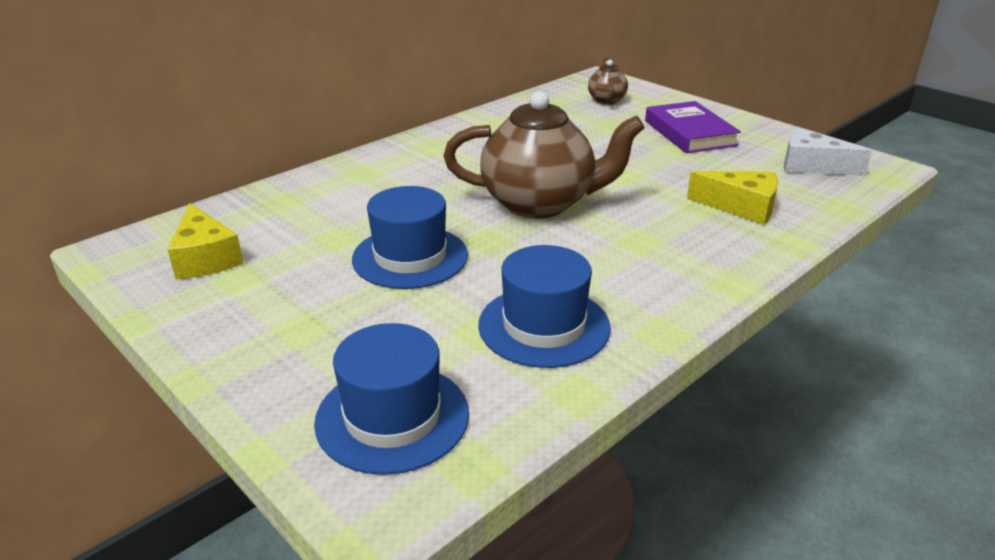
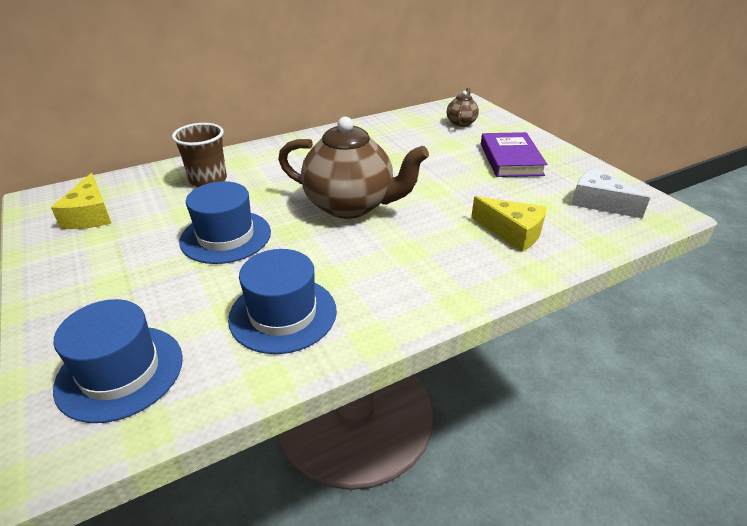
camera: 15 degrees right, 5 degrees up
(336, 198) = (208, 180): none -> brown cup

